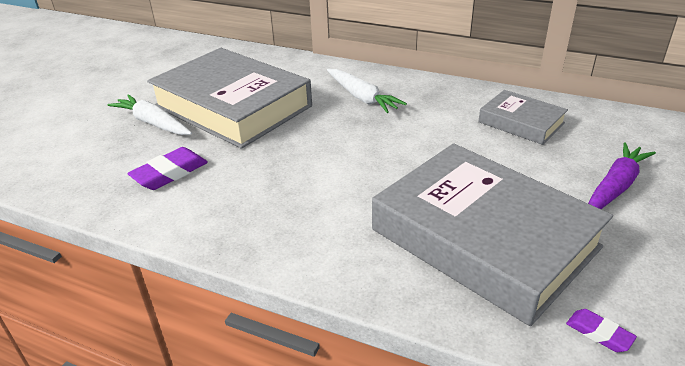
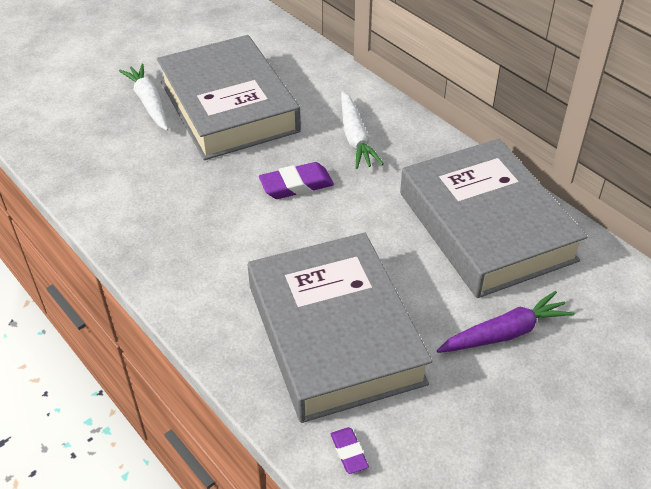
camera: 25 degrees right, 10 degrees up
(170, 173) = (130, 166): purple eraser -> purple eraser (296, 185)
(521, 122) = (486, 226): grey book -> grey book, size x2.04

